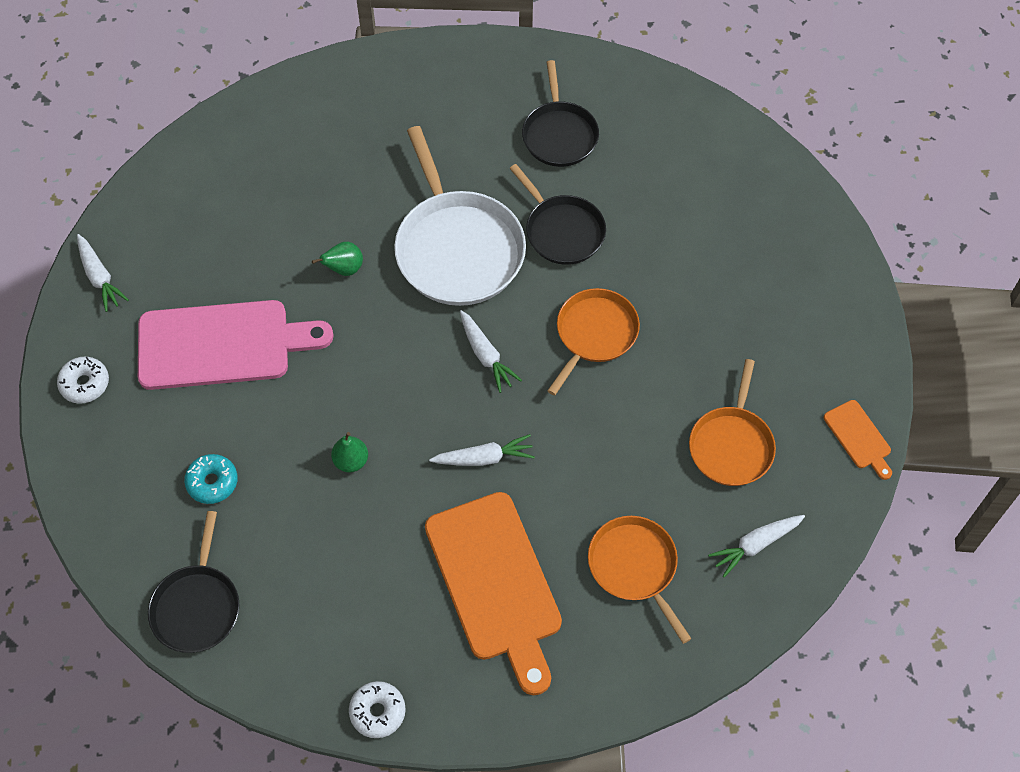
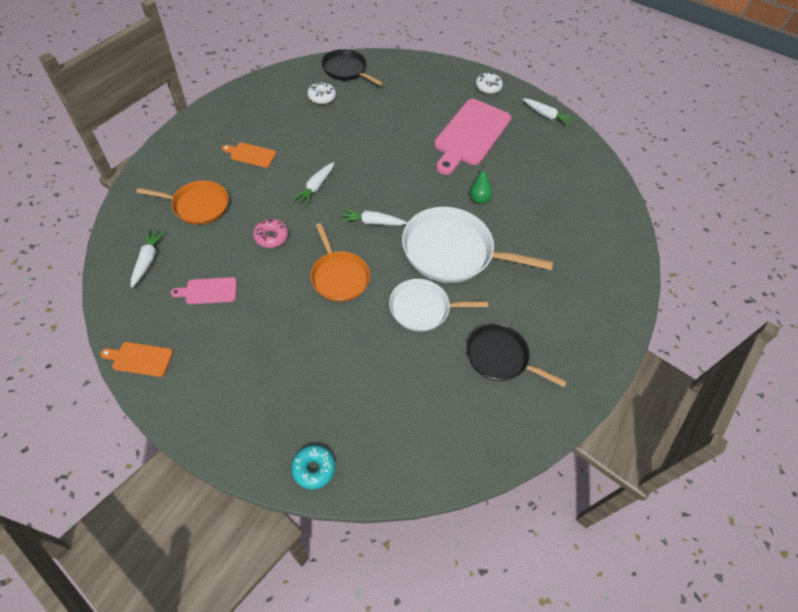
camera: 120 degrees right, 5 degrees down
(99, 277) = (546, 116): white carrot -> white carrot turned 150 degrees counterclockwise
(212, 482) = (399, 99): turquoise donut -> turquoise donut (313, 468)
(351, 461) = (364, 143): green pear -> none
(377, 712) = (242, 92): white donut -> white donut (322, 97)
(496, 583) = (251, 155): orange cutting board -> orange cutting board, size x0.45
(562, 231) = (423, 308): black pan -> white pan
(604, 444) = (271, 237): none -> pink donut
(731, 445) = (208, 291): orange pan -> pink cutting board

